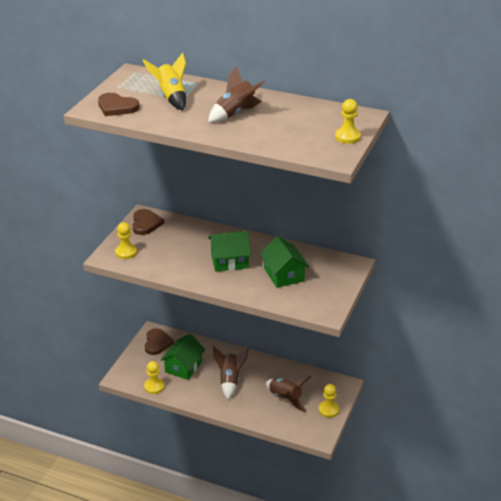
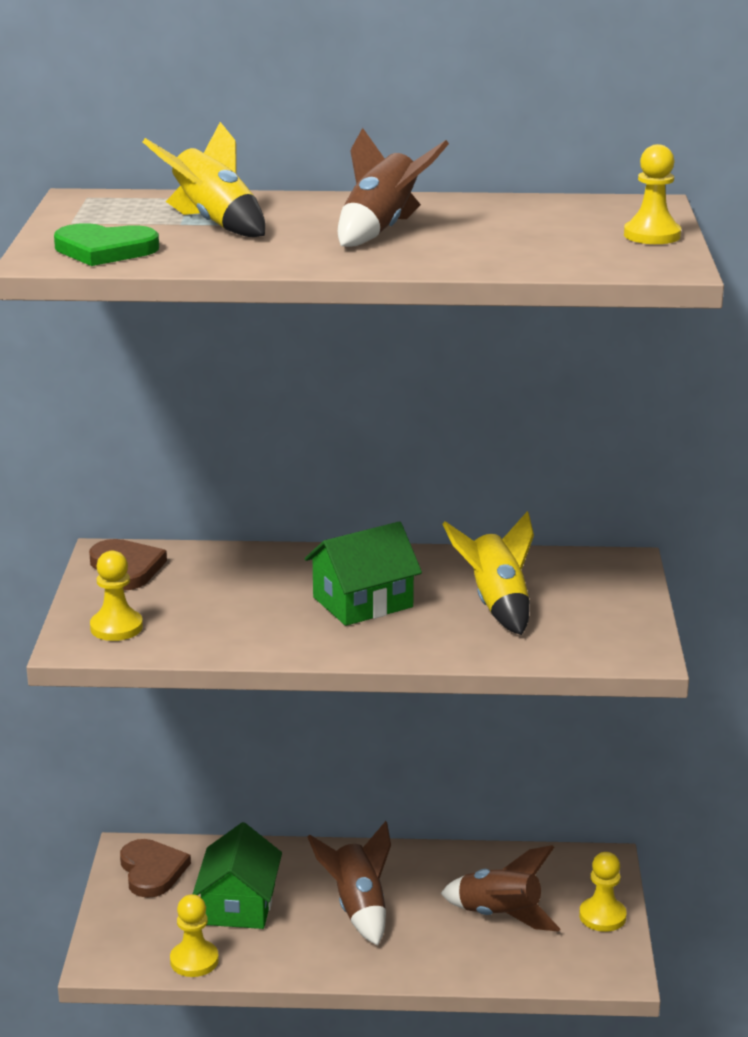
camera: 20 degrees left, 10 degrees down
(117, 107) = (105, 250): brown heart -> green heart
(284, 274) = (497, 605): green house -> yellow rocket

